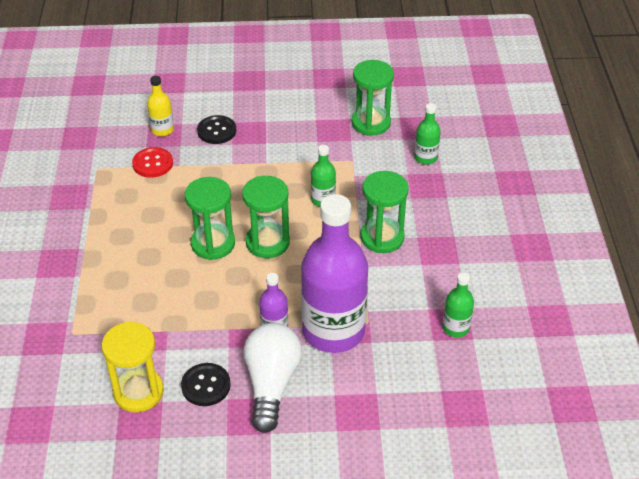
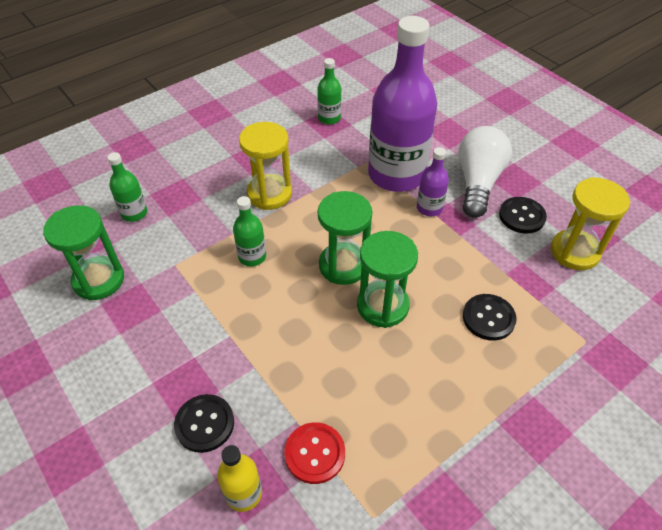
camera: 125 degrees left, 5 degrees up
(145, 293) = (488, 318): none -> black button
(271, 384) = (478, 182): white light bulb -> white light bulb turned 135 degrees clockwise
(382, 237) = (269, 194): green hourglass -> yellow hourglass

